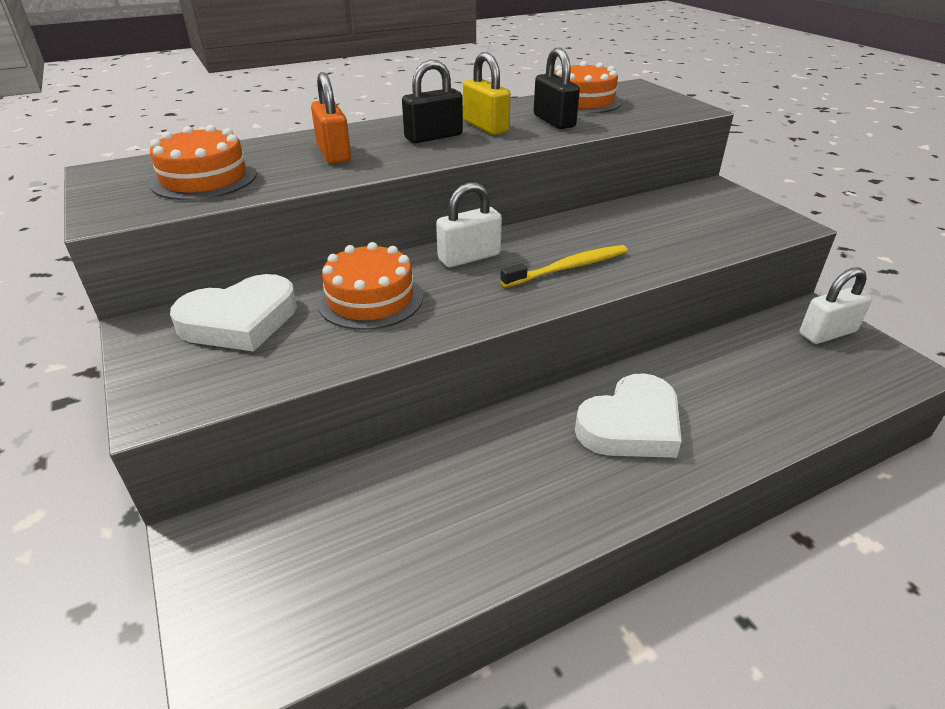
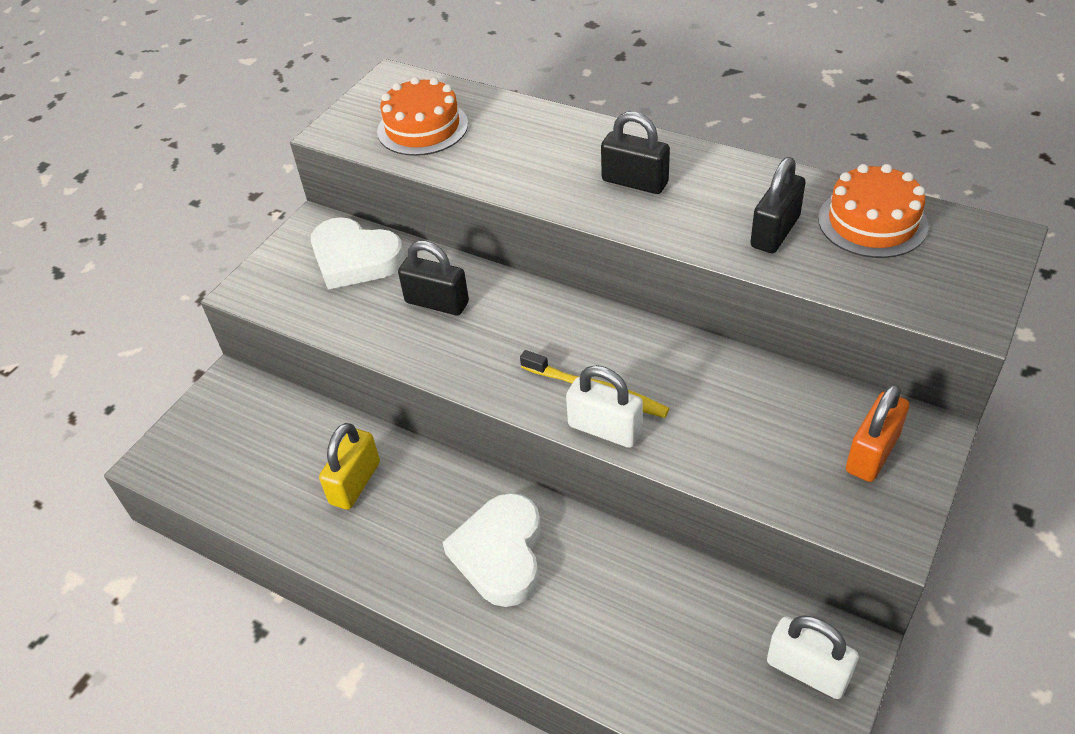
camera: 60 degrees right, 10 degrees up
(333, 153) = (534, 153): orange padlock -> orange padlock (872, 453)
(370, 299) = (437, 302): orange cake -> black padlock
(469, 257) = (553, 319): white padlock -> white padlock (604, 429)
(485, 127) = (700, 197): yellow padlock -> yellow padlock (355, 483)
(631, 425) = (500, 554): white heart -> white heart turned 75 degrees clockwise

